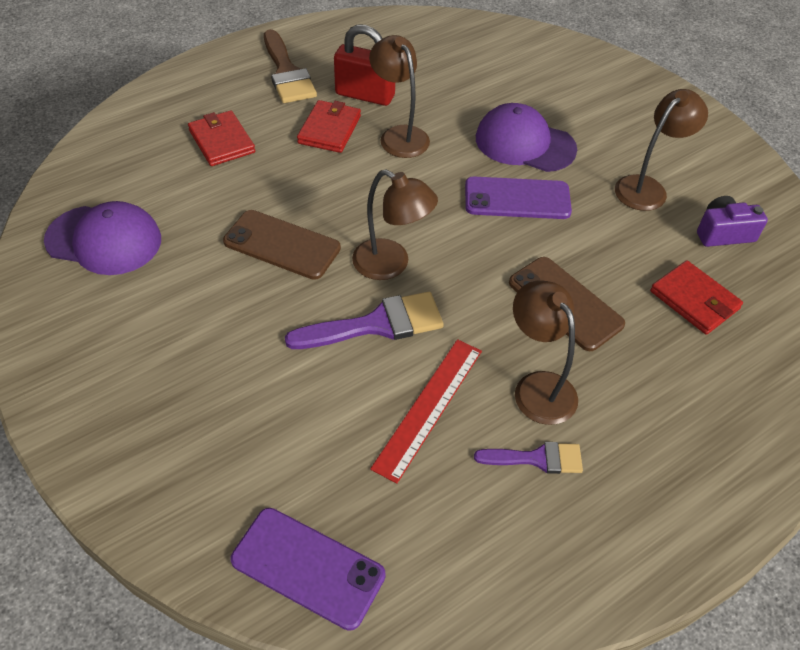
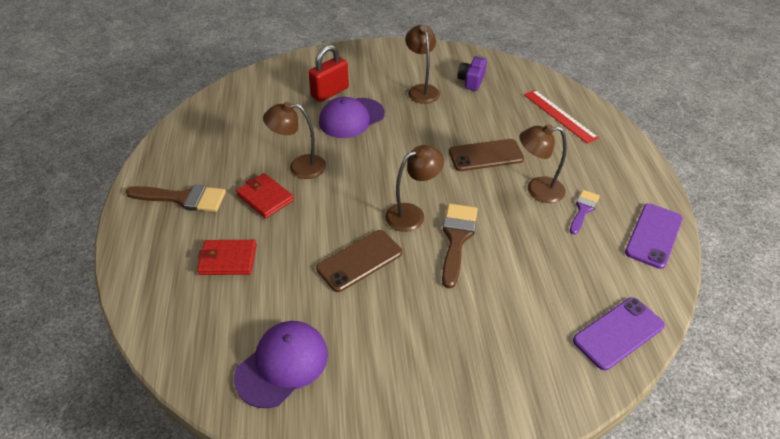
camera: 60 degrees left, 5 degrees down
(365, 95) = (245, 168): red padlock -> red padlock (330, 92)
(376, 324) = (457, 239): purple brush -> brown brush
(429, 407) = (530, 239): red ruler -> red ruler (559, 116)
(517, 199) = (395, 140): purple phone -> purple phone (653, 235)
(694, 300) = (510, 110): red wallet -> none

